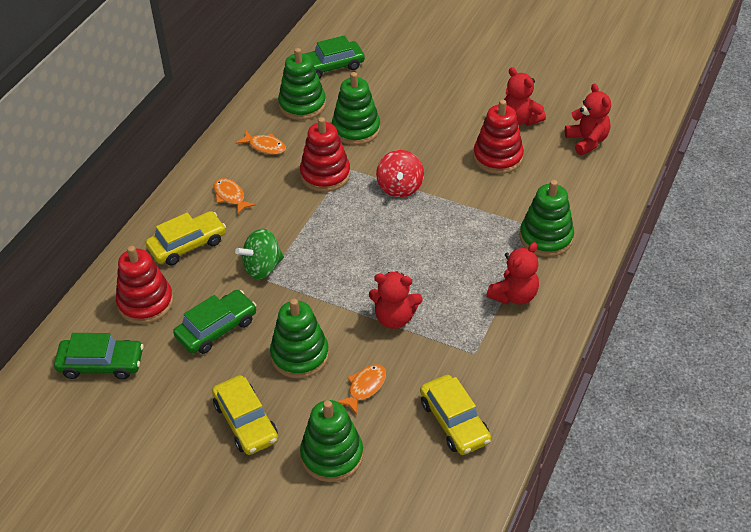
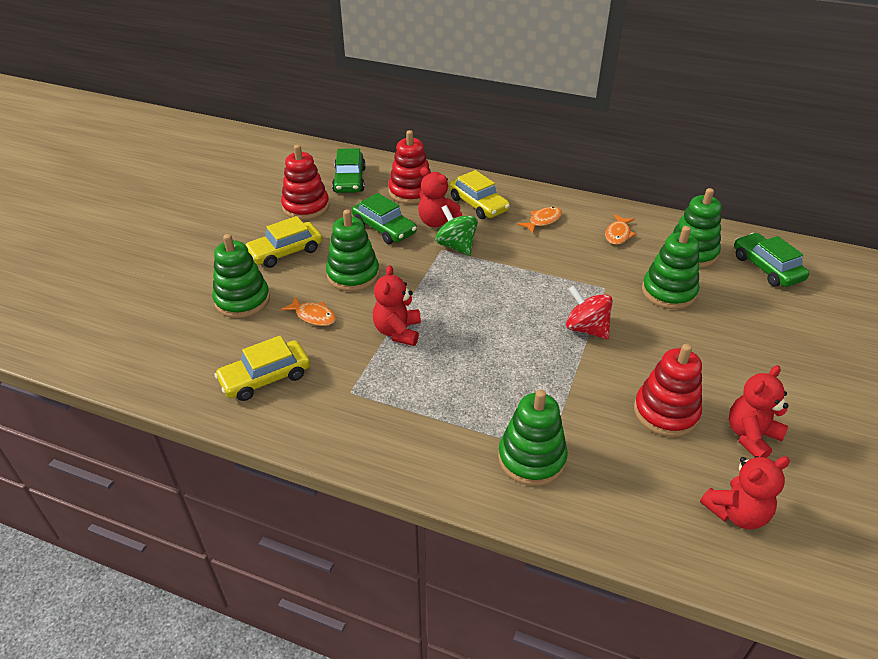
camera: 85 degrees right, 5 degrees down
(325, 175) = (589, 275): red stacking toy -> red stacking toy (306, 207)
(400, 187) = (586, 329): red spinning top -> red spinning top turned 45 degrees clockwise
(514, 295) = (433, 425): red teddy bear -> red teddy bear (437, 222)

